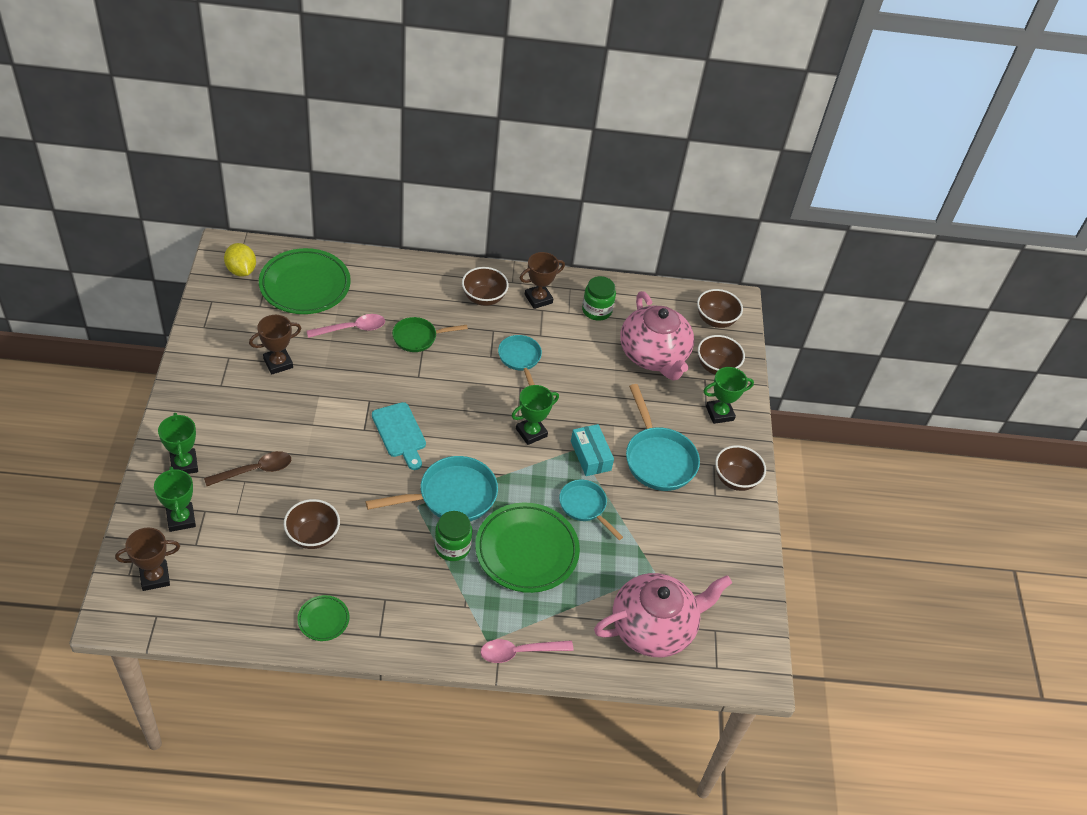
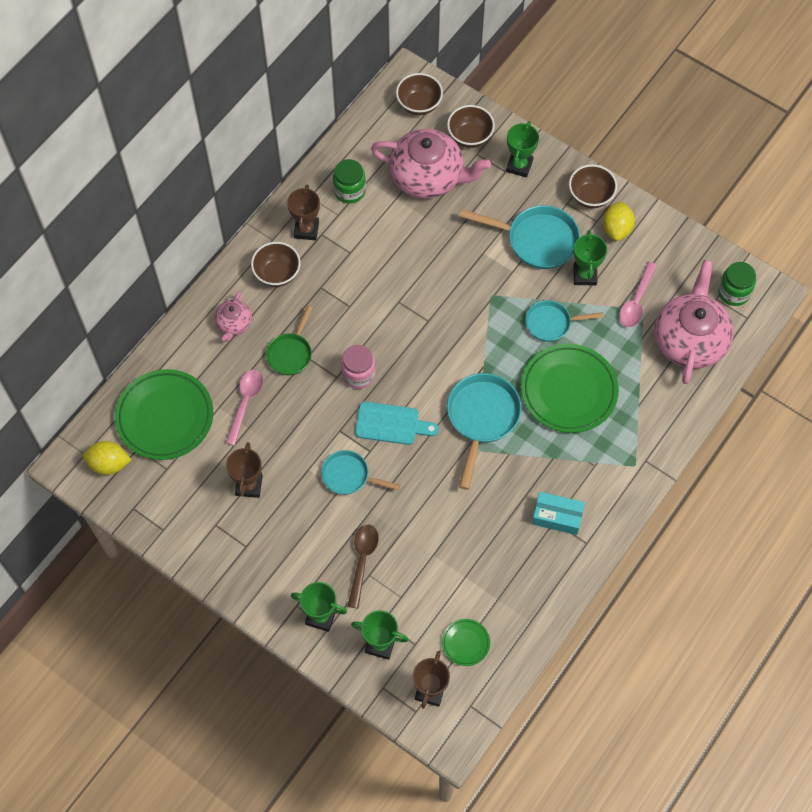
camera: 50 degrees left, 15 degrees up
(313, 536) = (459, 546): brown bowl -> none
(323, 620) = (547, 577): green plate -> green plate (465, 643)
(418, 291) = (234, 323): none -> pink teapot
(431, 390) = (358, 374): none -> pink jar
(452, 547) = (533, 444): green jar -> green jar (733, 292)
(519, 652) = (658, 448): pink spoon -> pink spoon (636, 301)
(520, 359) = (367, 284): turquoise pan -> turquoise pan (349, 476)
(531, 432) = (453, 320): green trophy -> green trophy (584, 275)
(590, 456) = (503, 289): turquoise box -> turquoise box (557, 516)
(720, 514) = (616, 229): none -> yellow lemon

